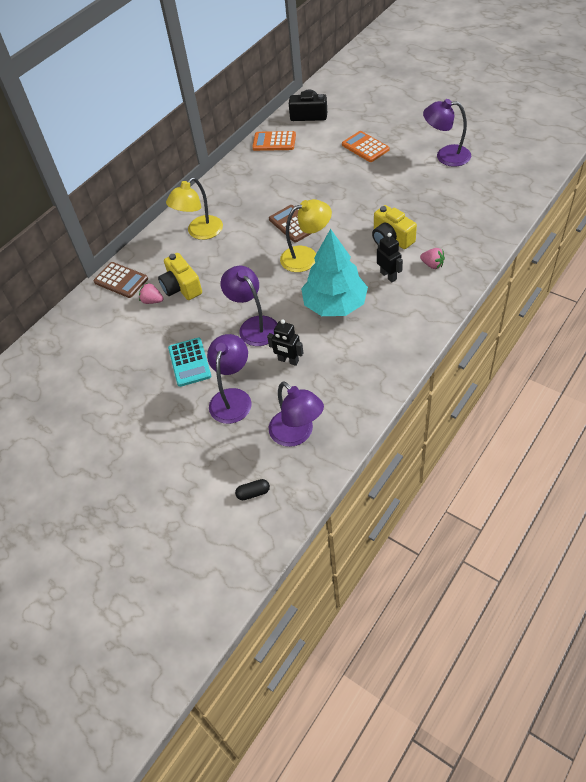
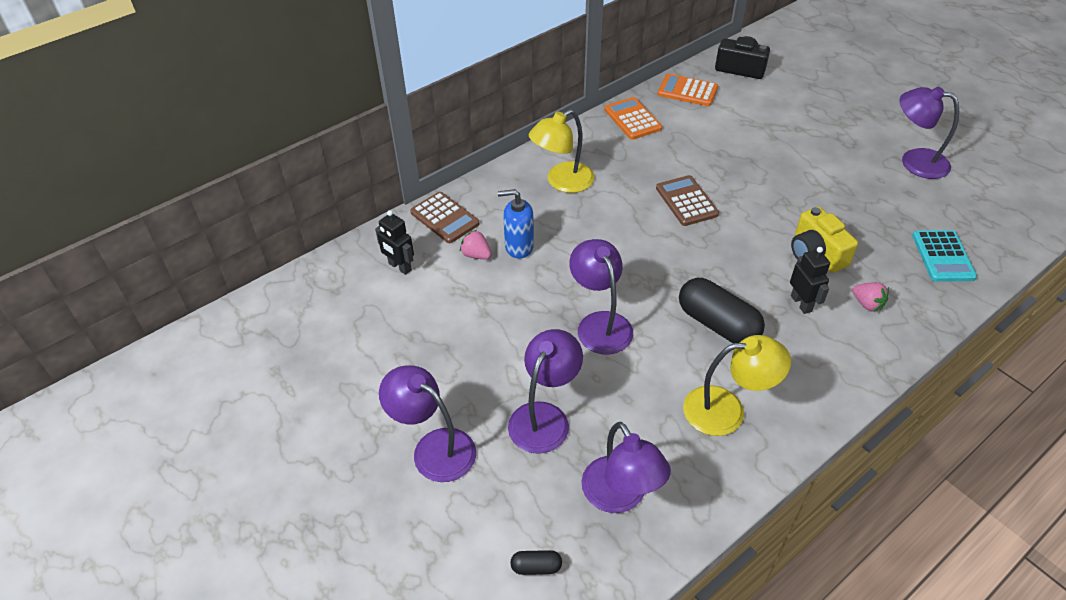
camera: 10 degrees right, 5 degrees down
(162, 439) = (434, 448): none -> purple lamp
(181, 287) = (519, 247): yellow camera -> blue soap dispenser
(190, 362) = (501, 350): turquoise calculator -> turquoise calculator (943, 256)
(288, 360) = (634, 385): black robot -> black robot (399, 267)
(306, 257) = (694, 249): yellow lamp -> yellow lamp (727, 410)
(335, 304) = (717, 324): turquoise tree -> black capsule
(365, 147) = (806, 125): orange calculator -> orange calculator (632, 119)

